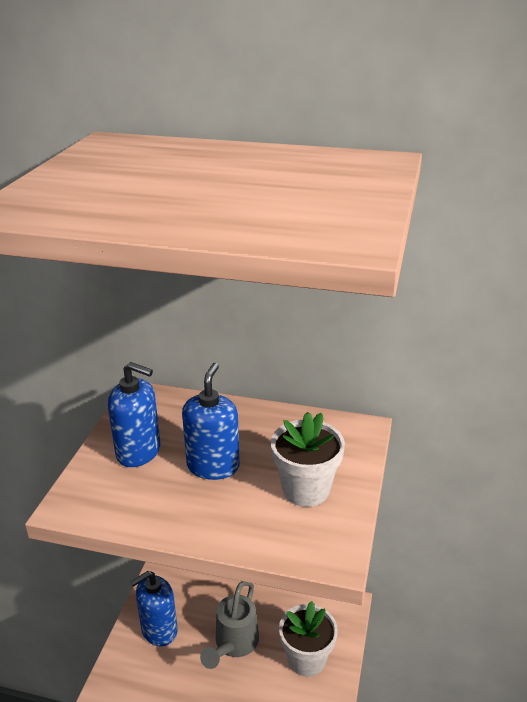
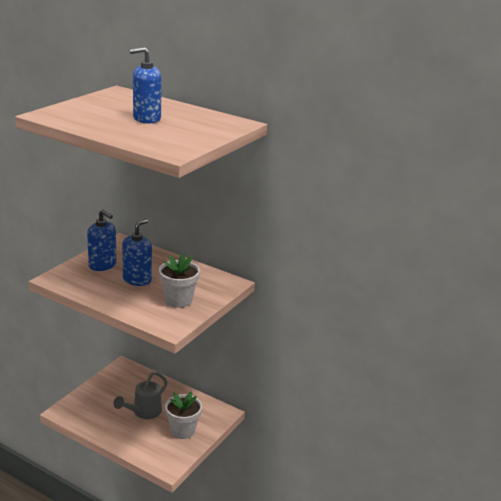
camera: 15 degrees right, 5 degrees down
(159, 630) = (104, 394): blue soap dispenser -> blue soap dispenser (146, 119)

